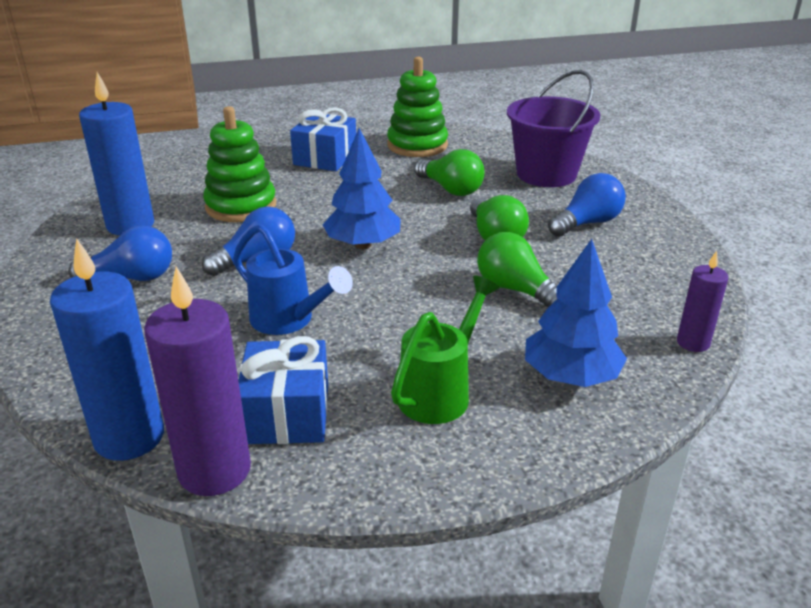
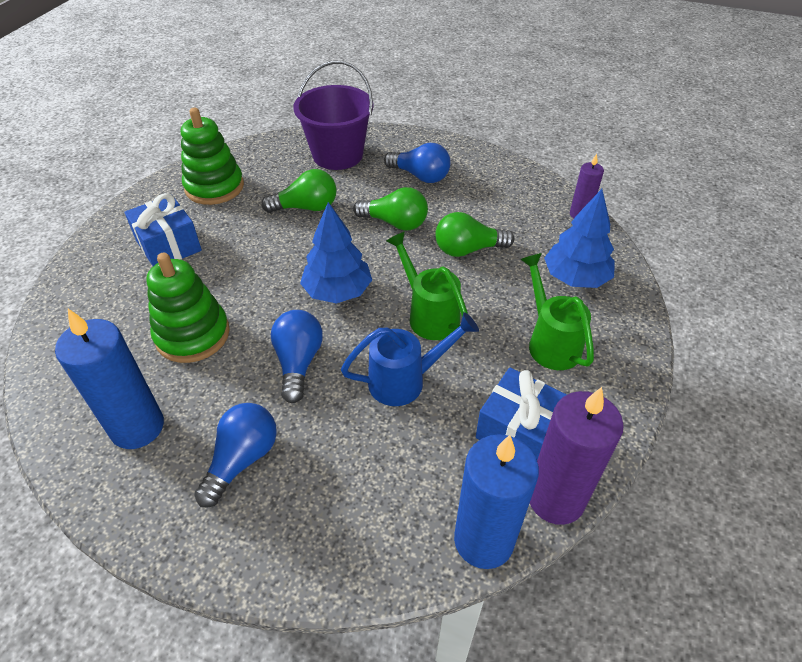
camera: 55 degrees left, 15 degrees up
(390, 302) = (429, 315): none -> green watering can
(587, 223) = (420, 176): blue light bulb -> blue light bulb turned 120 degrees clockwise

